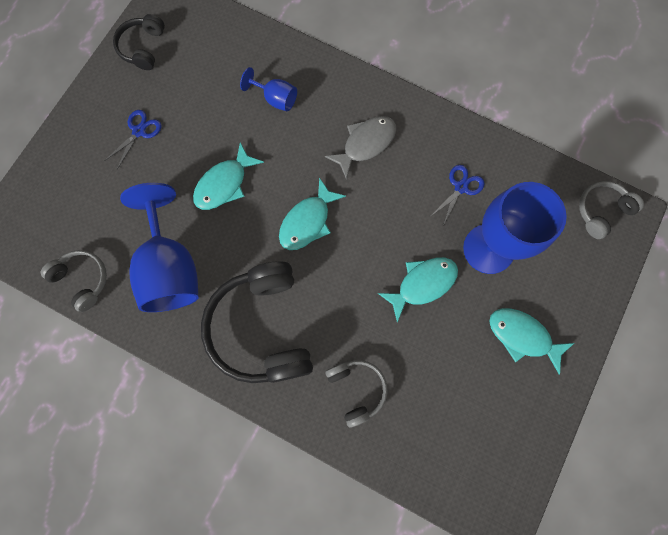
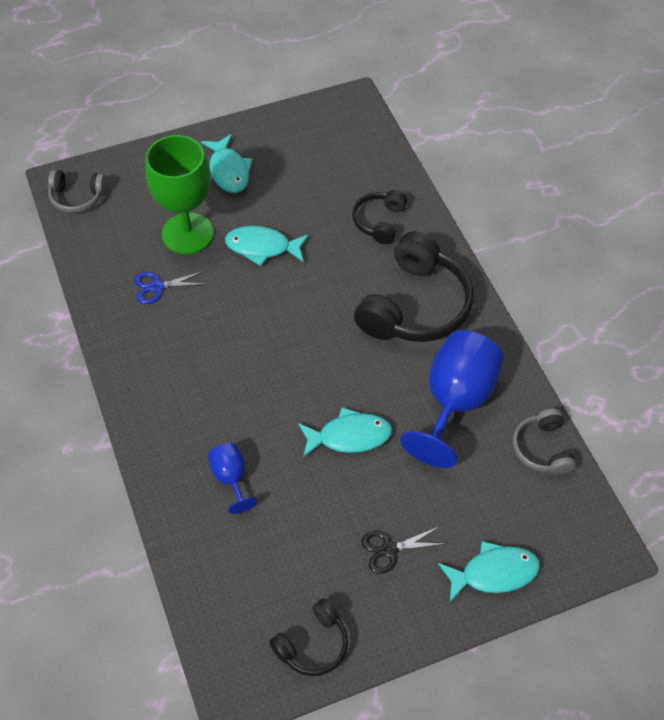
camera: 140 degrees left, 20 degrees down
(139, 131) = (389, 549): blue scissors -> black scissors
(307, 221) = (306, 353): turquoise fish -> turquoise fish (494, 573)
(356, 389) = (379, 221): grey headphones -> black headphones
(365, 144) = (194, 376): grey fish -> none
(488, 249) = (187, 233): blue goblet -> green goblet

